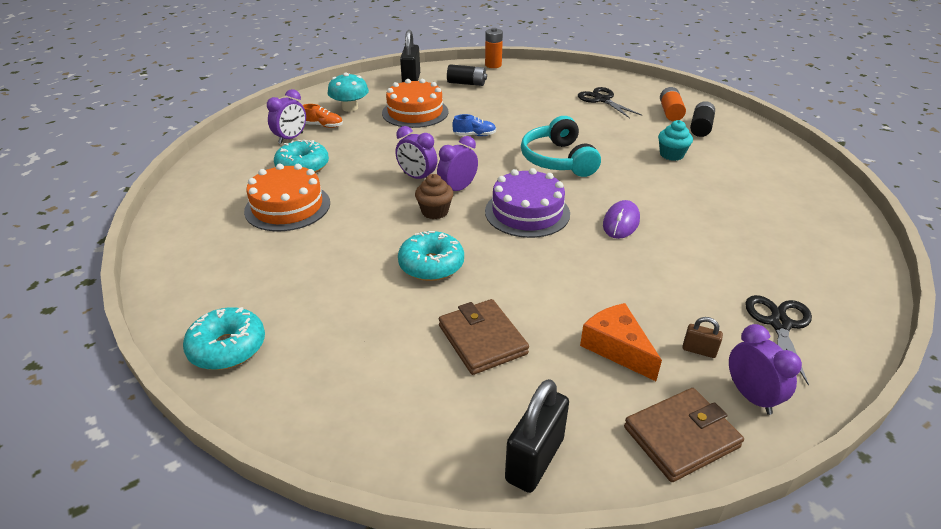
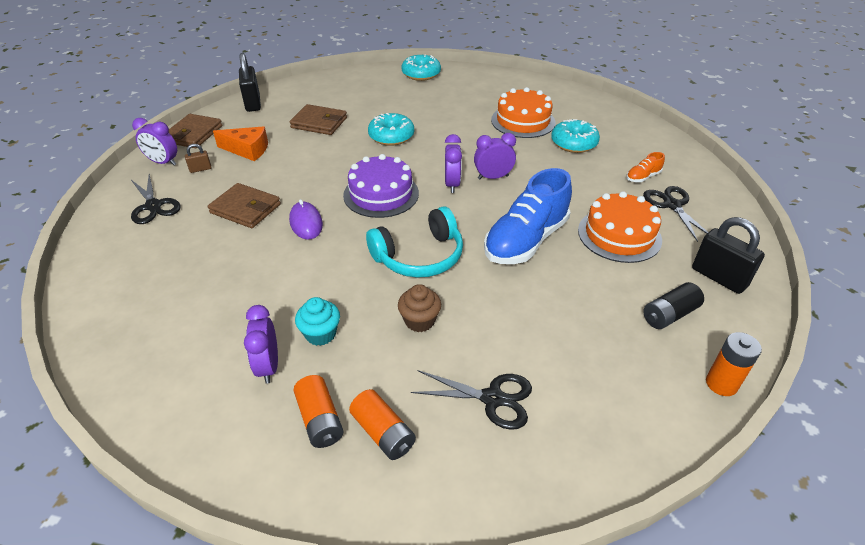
camera: 135 degrees right, 5 degrees up
(291, 138) = (632, 155): purple clock -> purple clock (268, 366)
(350, 108) = (672, 205): turquoise mushroom -> black scissors
(435, 212) = (439, 162): brown cupcake -> brown cupcake (419, 321)
(474, 135) = (526, 240): blue shoe -> blue shoe, size x2.34
(558, 160) = (419, 256): turquoise headphones -> turquoise headphones turned 120 degrees clockwise
(670, 265) = (245, 209): none -> brown wallet
(700, 127) = (320, 420): black battery -> orange battery

